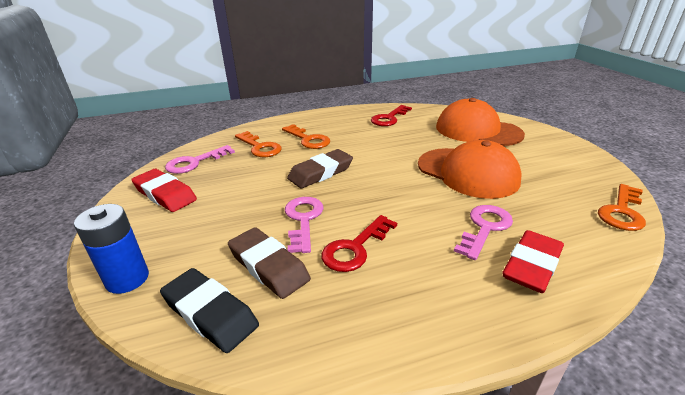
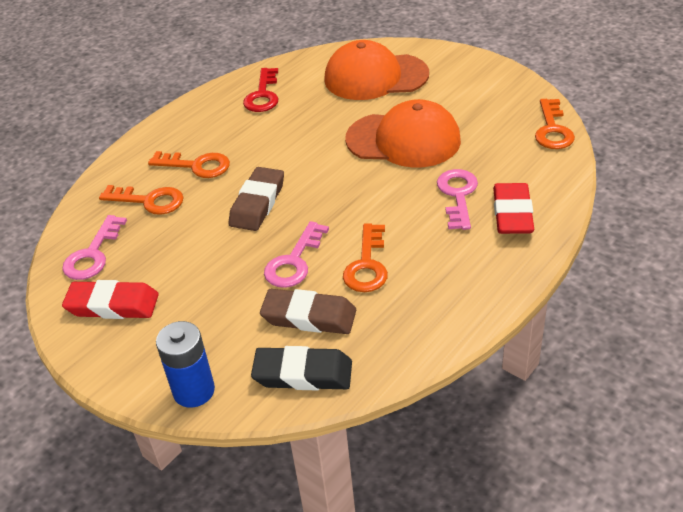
camera: 30 degrees left, 10 degrees up
(303, 220) = (294, 261): pink key -> pink key turned 120 degrees counterclockwise
(355, 248) = (367, 265): red key -> orange key

